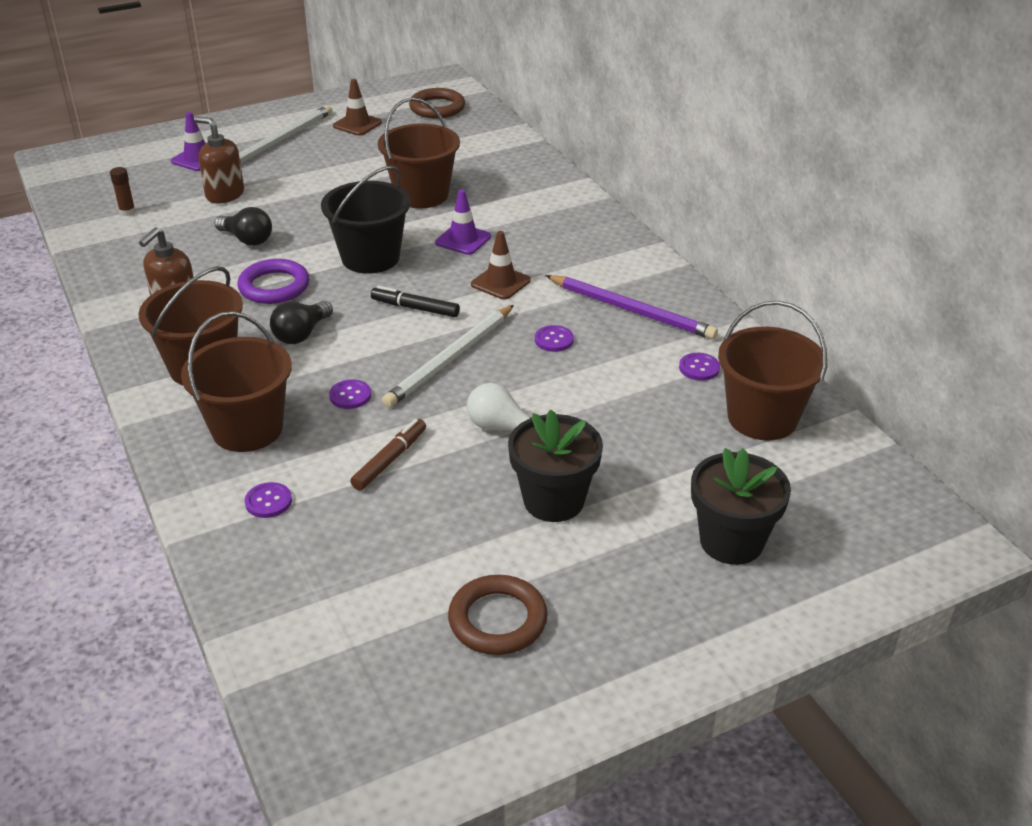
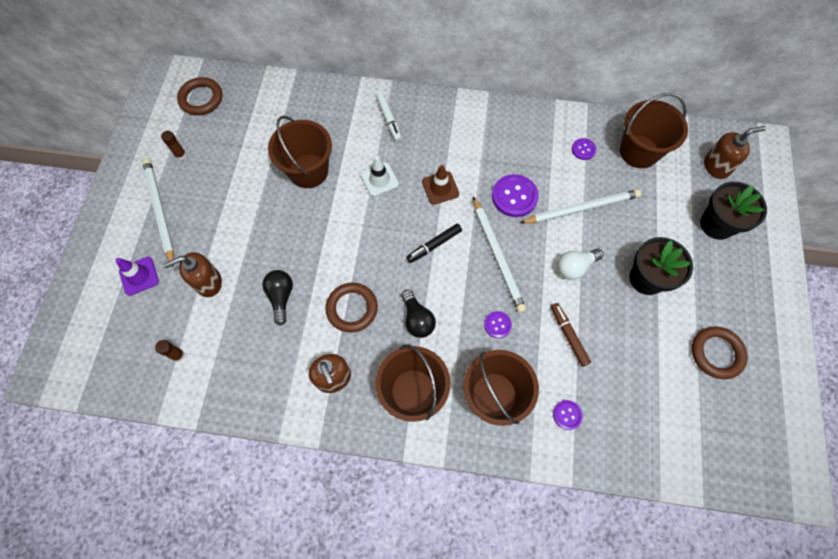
camera: 55 degrees left, 30 degrees up
(247, 239) = (281, 297): black light bulb -> black light bulb turned 75 degrees counterclockwise
(274, 286) = (352, 308): purple ring -> brown ring
(357, 124) = (181, 155): brown traffic cone -> brown glue stick
(370, 258) = (360, 238): black bucket -> none
(463, 240) = (379, 179): purple traffic cone -> white traffic cone
(553, 215) = (389, 119): none -> white marker
(554, 340) = (514, 196): purple button -> purple button, size x1.84
(601, 400) = (581, 208): none -> white pencil
(631, 310) = (512, 145): purple pencil -> none
(839, 504) = (716, 166): none -> brown soap dispenser

